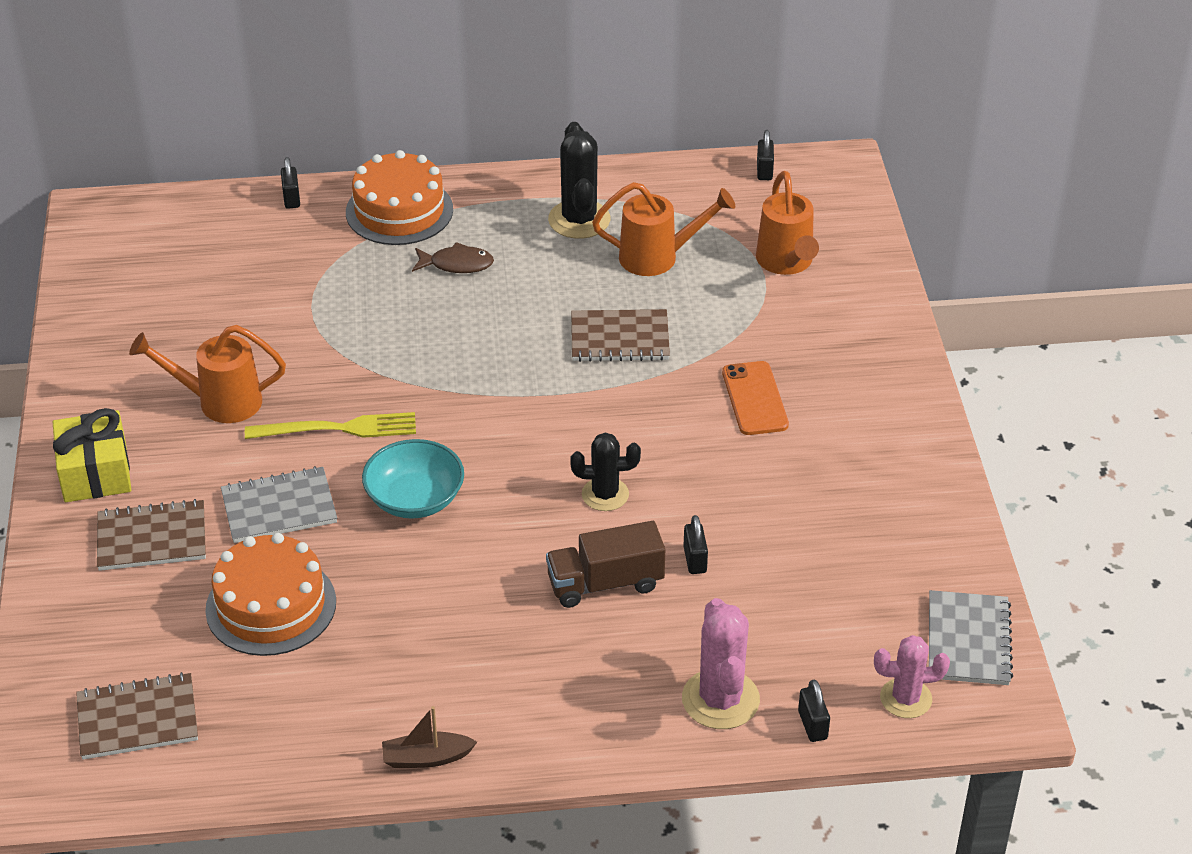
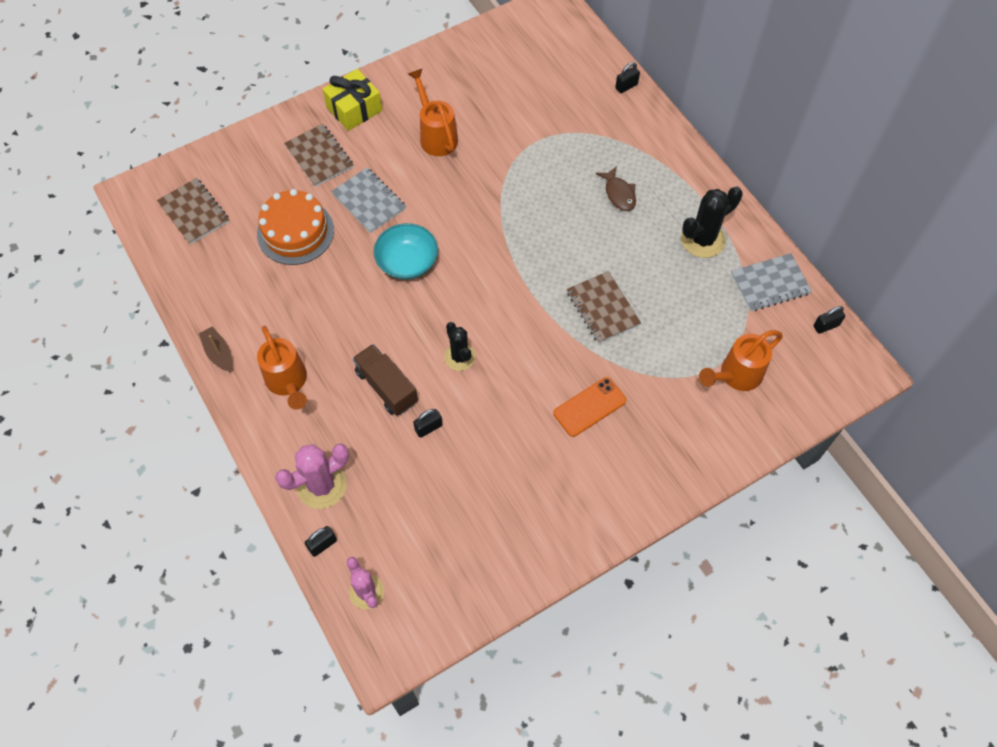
camera: 65 degrees right, 20 degrees up
(338, 429) = (444, 200): yellow fork -> none
(399, 211) = (649, 143): orange cake -> none
(658, 257) = (693, 298): orange watering can -> orange watering can (288, 382)
(968, 640) = (432, 614): grey notebook -> grey notebook (770, 283)

